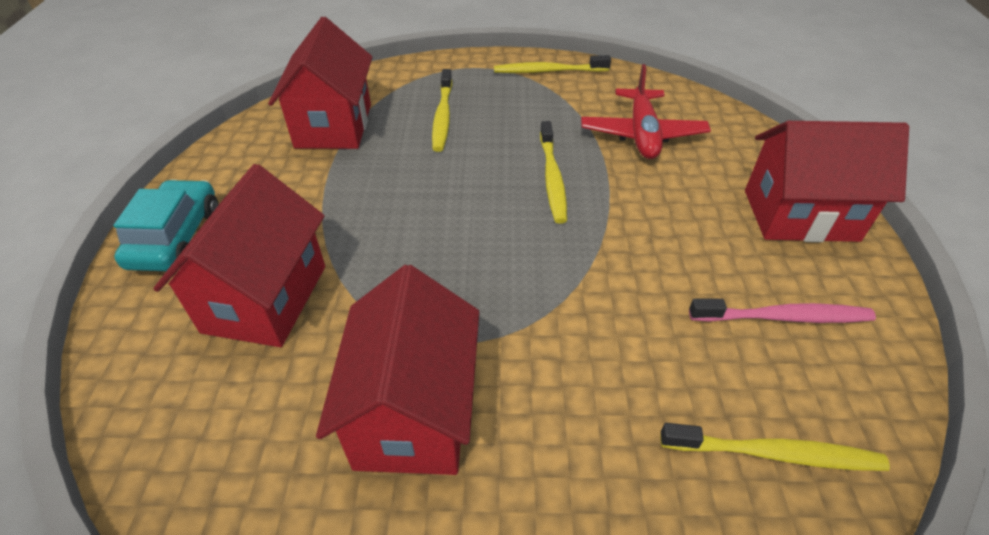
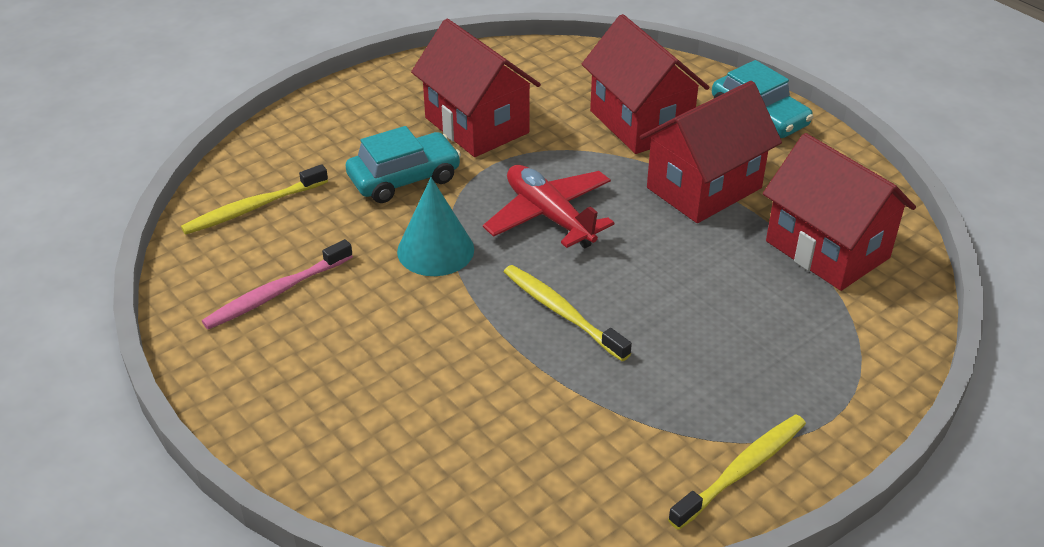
camera: 140 degrees right, 5 degrees down
(443, 116) = (753, 321): yellow toothbrush -> none
(565, 382) = (404, 178): none -> turquoise car
(602, 277) = (435, 250): none -> turquoise cone
(642, 134) = (526, 425): red plane -> red plane (549, 216)
(800, 215) = (295, 405): red house -> red house (704, 188)

